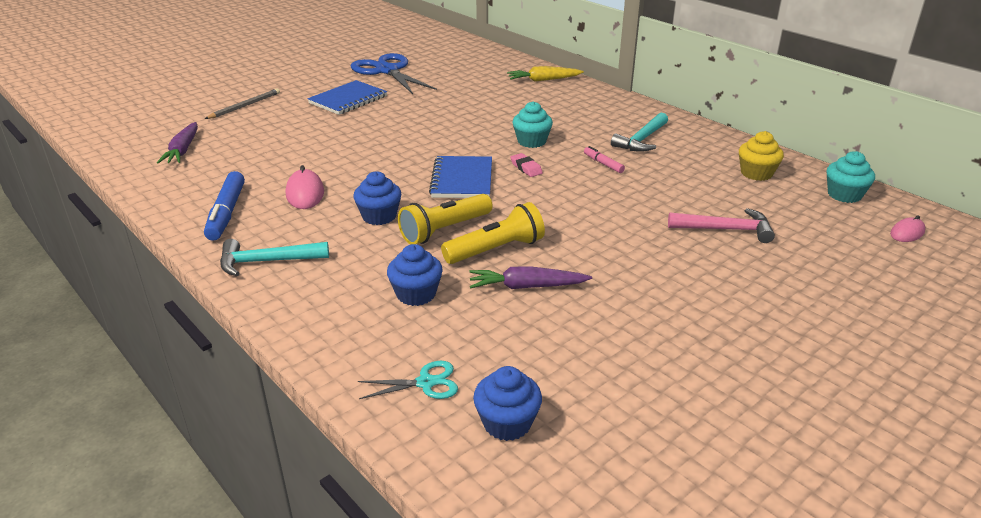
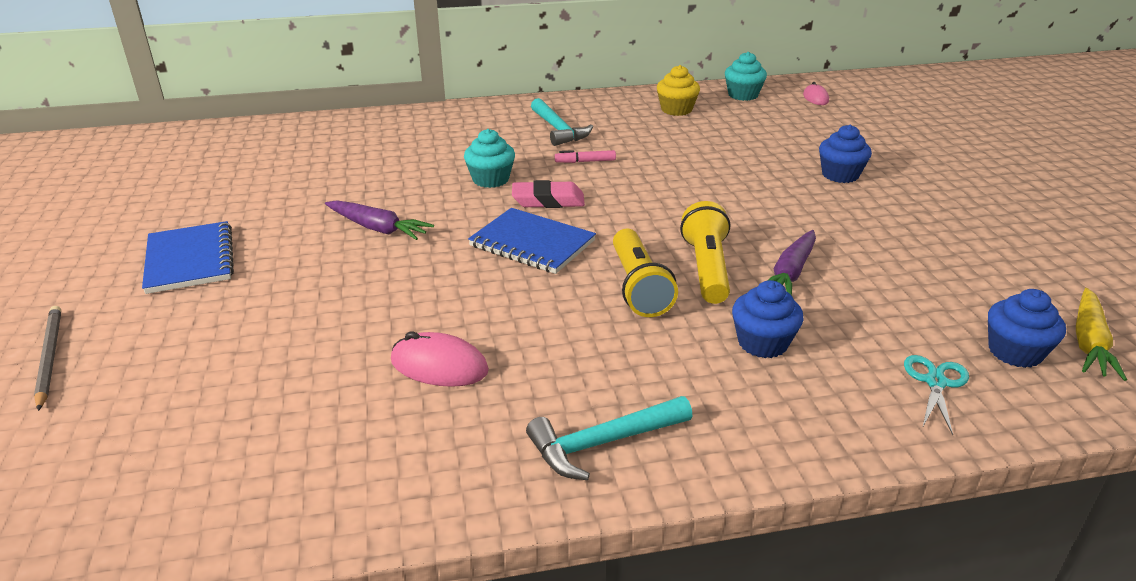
camera: 60 degrees left, 0 degrees up
(183, 150) = (124, 464): purple carrot -> purple carrot (378, 228)
(226, 213) = (421, 455): blue marker -> none
(267, 262) = (602, 443): turquoise hammer -> turquoise hammer turned 45 degrees clockwise
(379, 216) = (564, 322): blue cupcake -> blue cupcake (840, 175)
(387, 70) = (144, 207): blue scissors -> none
(526, 168) = (548, 201): pink eraser -> pink eraser, size x1.54
(543, 80) = (349, 128): yellow carrot -> yellow carrot (1089, 343)
(726, 229) = (759, 153): pink hammer -> none

